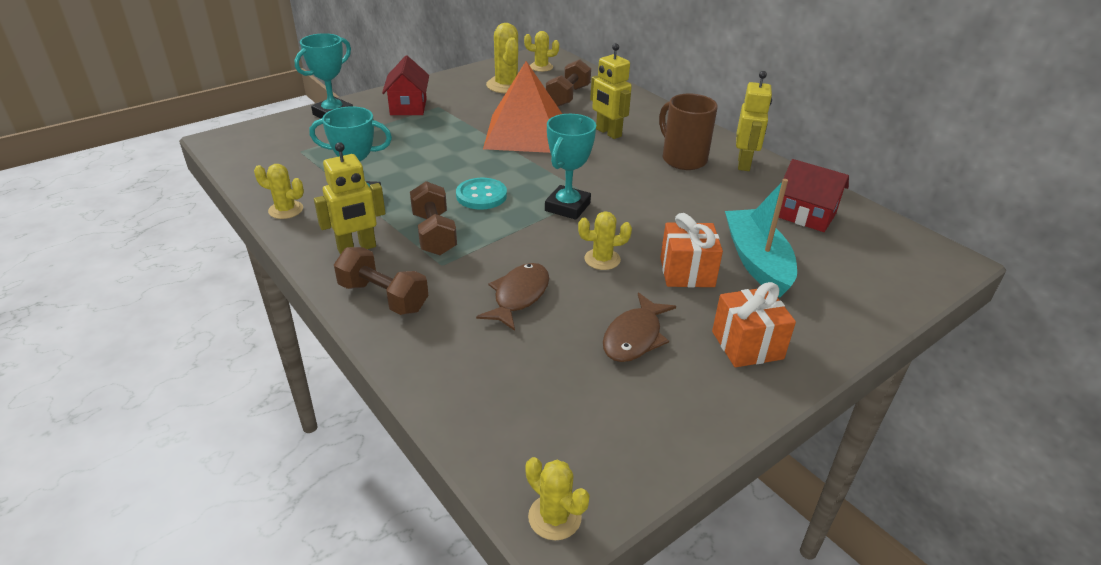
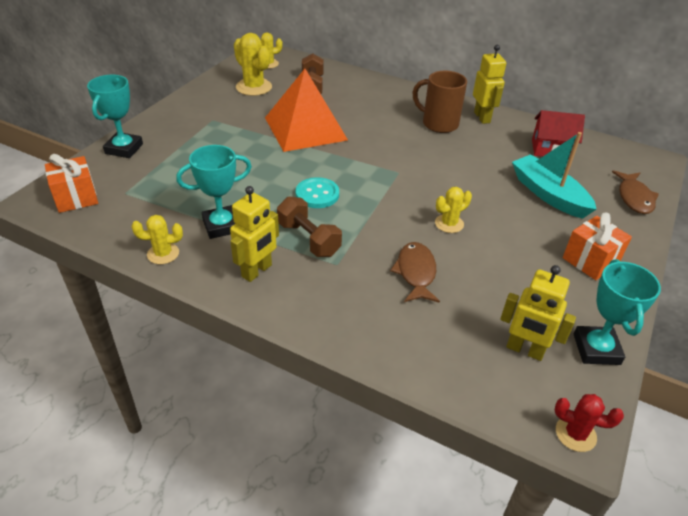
camera: 25 degrees left, 5 degrees up
(383, 297) = (316, 307): brown dumbbell -> none
(408, 106) = (186, 126): red house -> none
(554, 517) = (575, 434): yellow cactus -> red cactus
(567, 207) = (390, 186): turquoise trophy -> turquoise trophy (596, 349)
(608, 133) = (368, 113): yellow robot -> yellow robot (524, 350)
(634, 337) = (518, 279): brown fish -> brown fish (634, 198)
(687, 272) = (512, 217): orange gift -> orange gift (76, 198)

